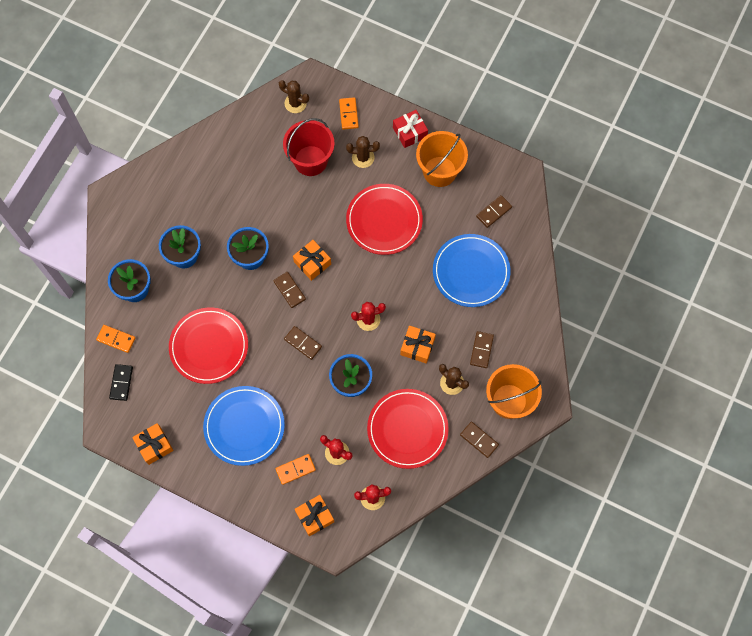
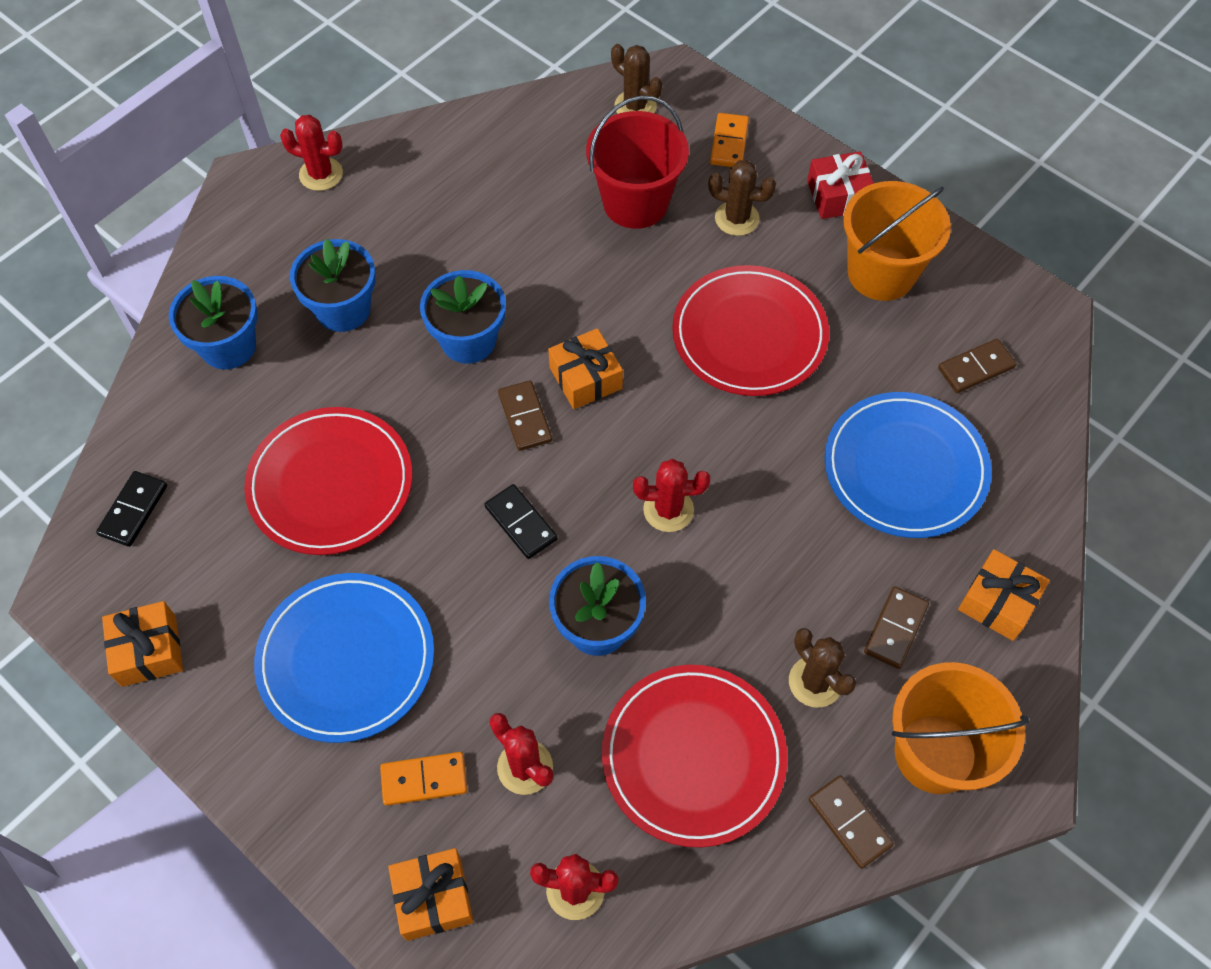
camera: 15 degrees right, 10 degrees down
(116, 339) = (157, 427): orange domino -> none
(147, 182) = (321, 174): none -> red cactus
(303, 343) = (521, 523): brown domino -> black domino
(417, 346) = (758, 588): orange gift -> orange gift (998, 602)

